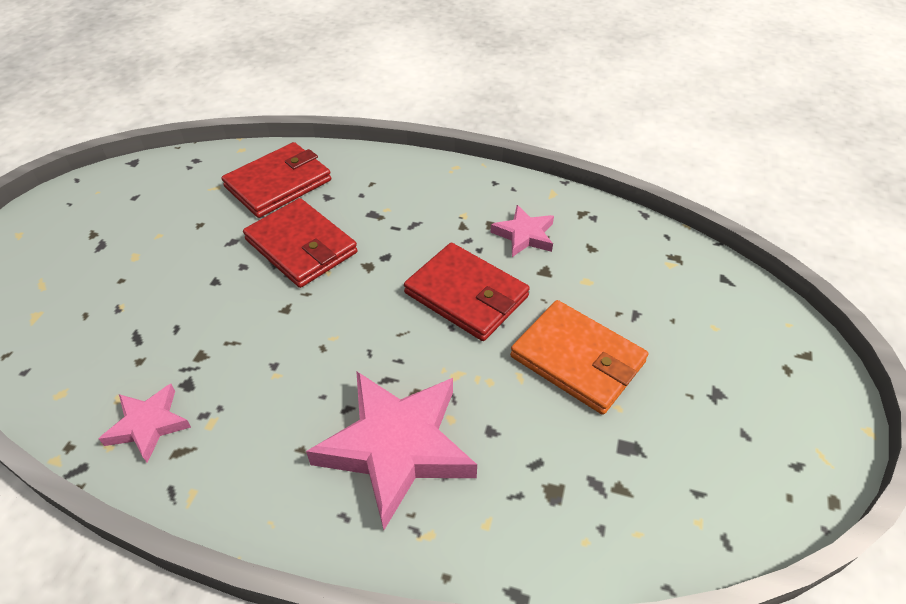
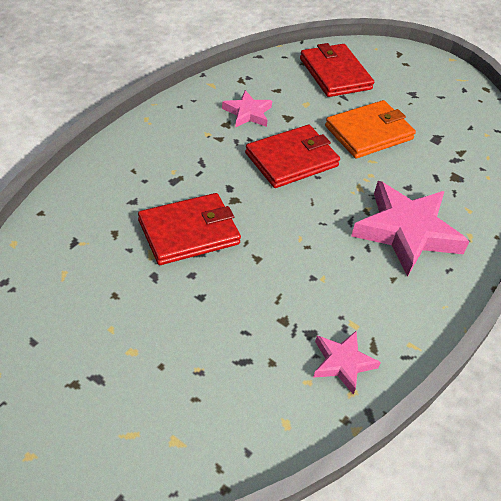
camera: 75 degrees left, 0 degrees up
(278, 183) = (91, 227): red wallet -> red wallet (335, 74)

